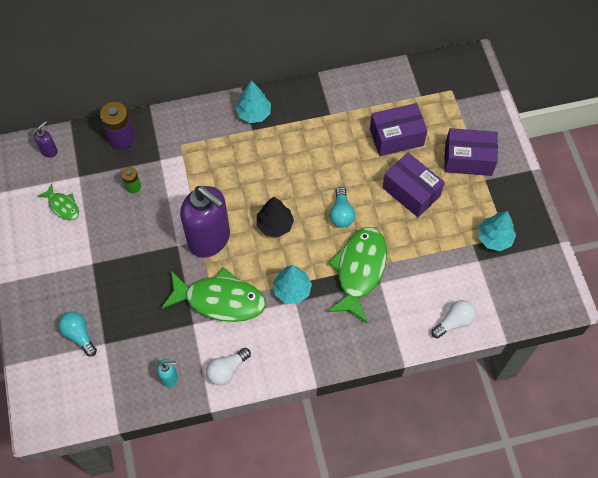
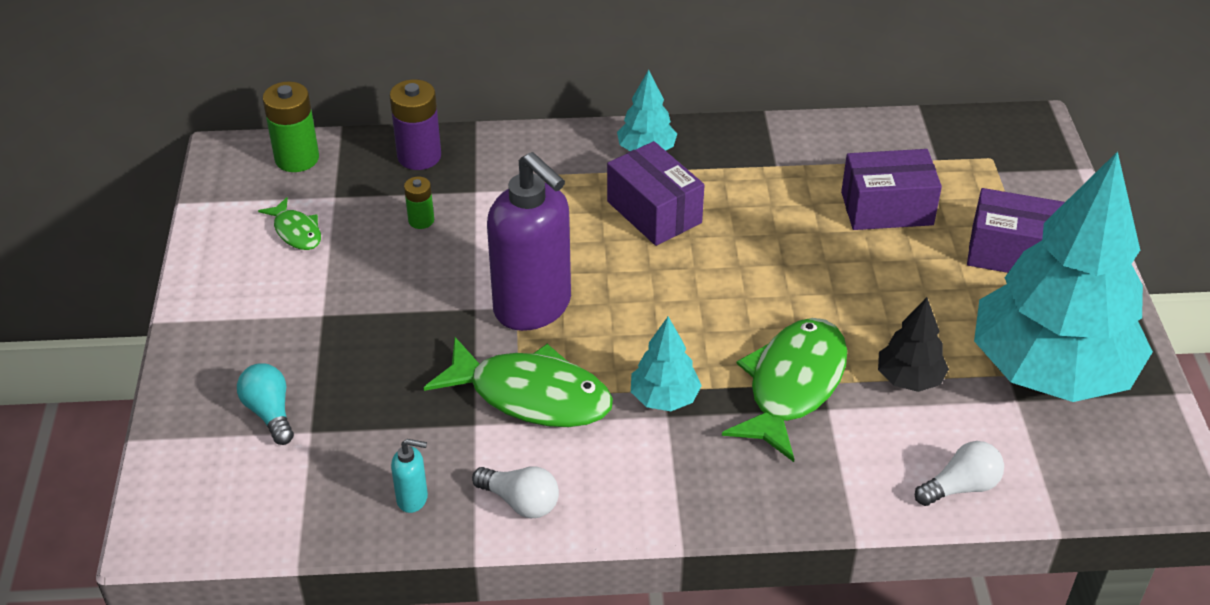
camera: 10 degrees right, 20 degrees down
(49, 151) = (297, 158): purple soap dispenser -> green battery
(227, 370) = (520, 502): white light bulb -> white light bulb turned 120 degrees counterclockwise
(275, 225) = (652, 301): black tree -> black tree (909, 379)
(341, 213) = (773, 300): turquoise light bulb -> none
(411, 192) = (903, 285): purple box -> purple box (654, 212)
(494, 238) = (1050, 370): turquoise tree -> turquoise tree, size x2.44

